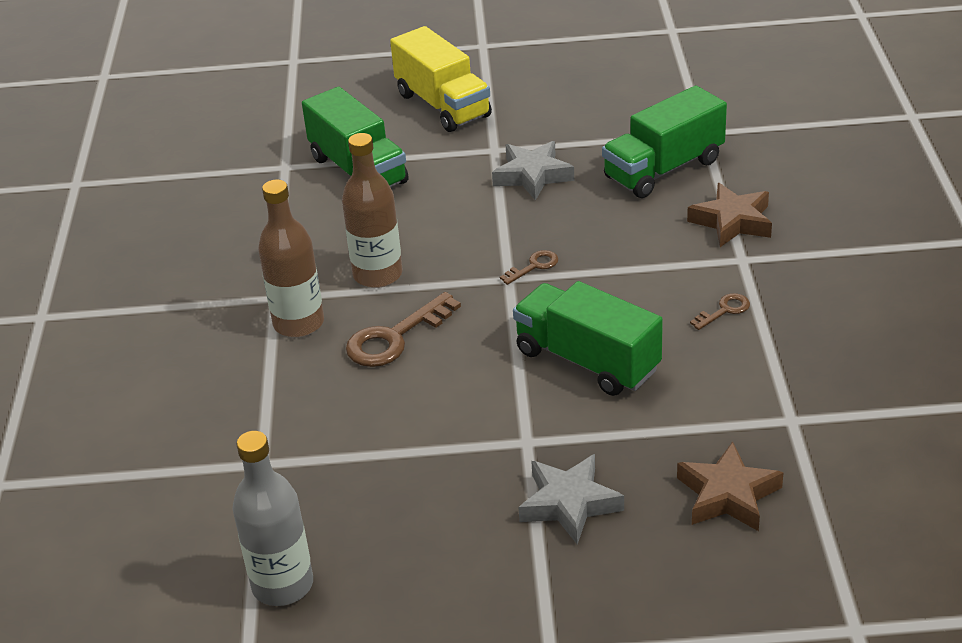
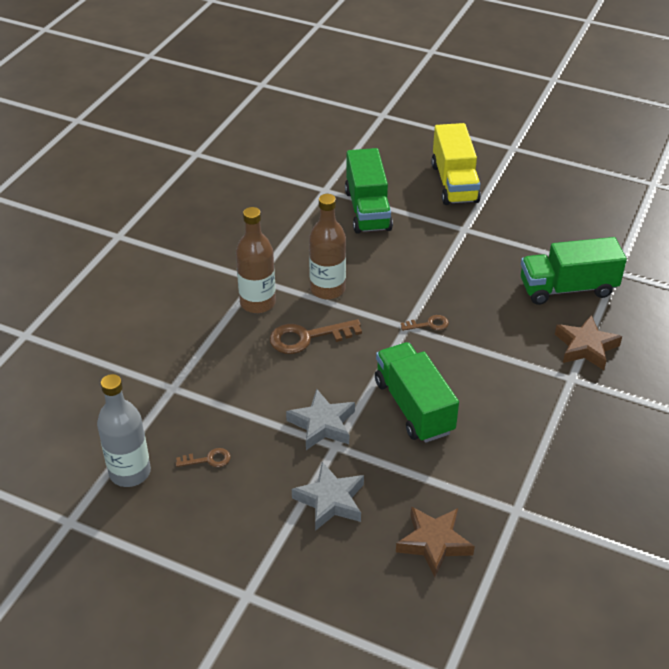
camera: 25 degrees right, 5 degrees up
(532, 175) = (475, 258): grey star -> grey star (322, 424)
(724, 310) = (531, 411): brown key -> brown key (208, 459)

